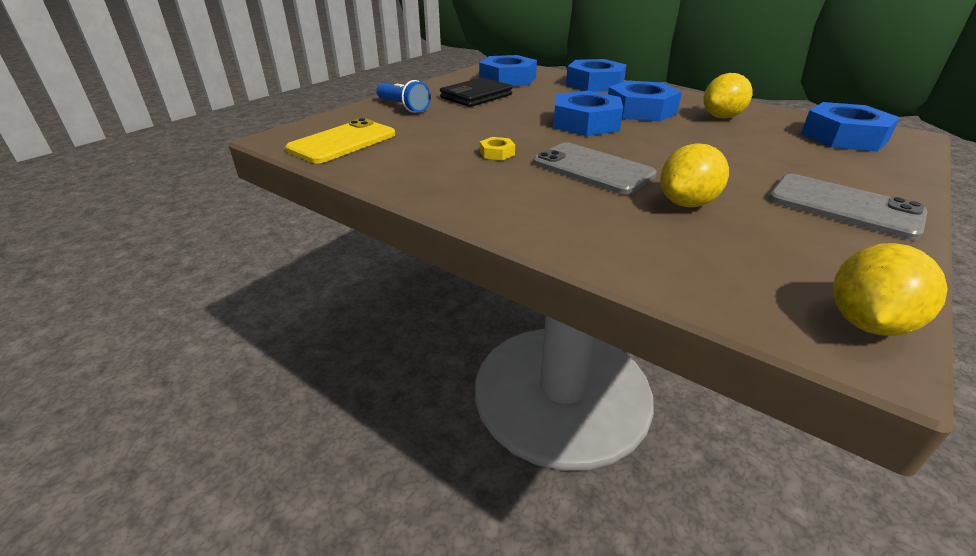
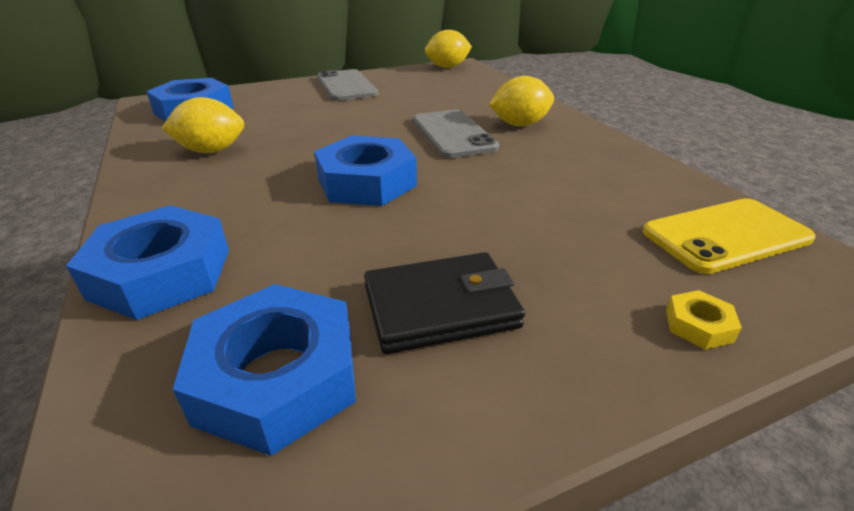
camera: 150 degrees left, 0 degrees up
(403, 107) = (618, 313): blue flashlight -> none
(497, 153) = (523, 168): yellow nut -> yellow nut (698, 325)
(641, 110) = (260, 183): blue nut -> none
(687, 203) = (430, 104): yellow lemon -> yellow lemon (519, 124)

